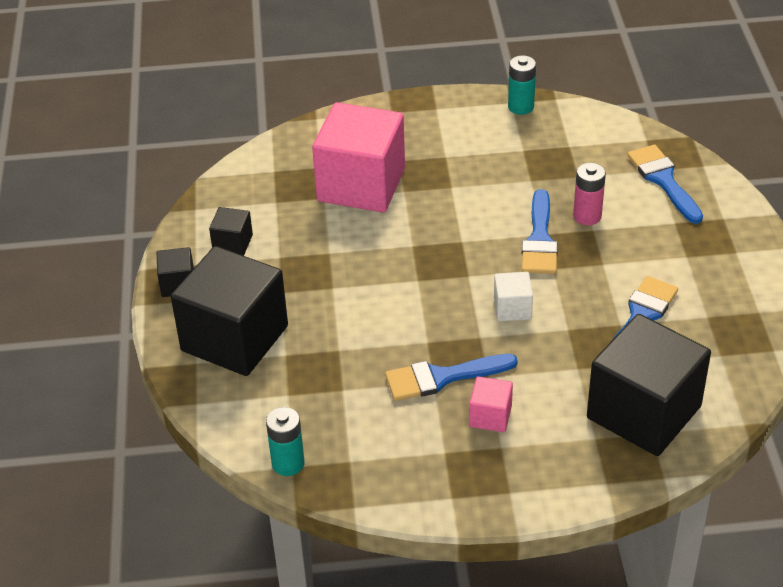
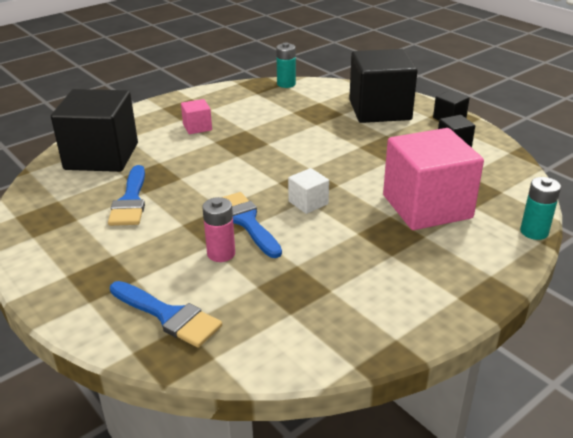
camera: 145 degrees right, 10 degrees down
(442, 377) = (242, 132): blue brush -> none
(512, 308) = (229, 175): white cube -> white cube (308, 203)
(521, 107) = (380, 337): turquoise battery -> turquoise battery (534, 232)

